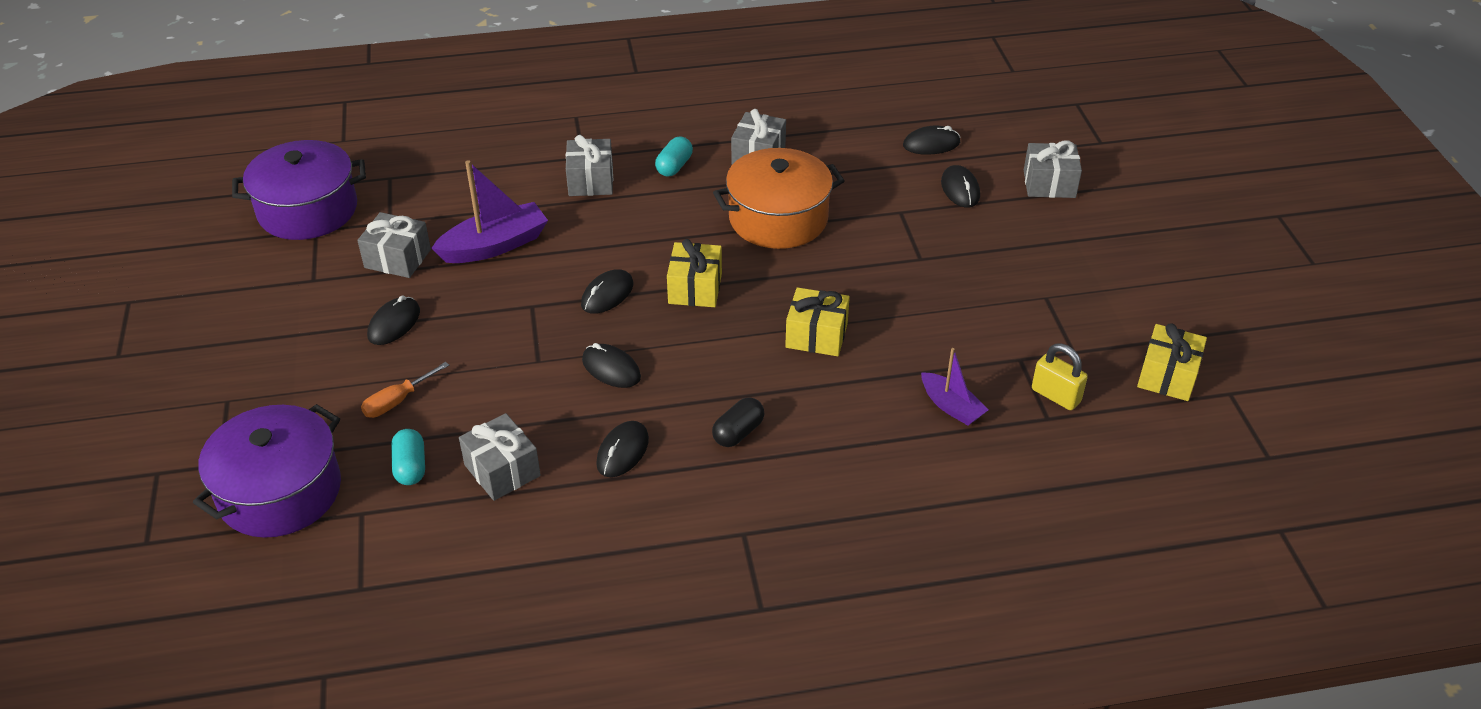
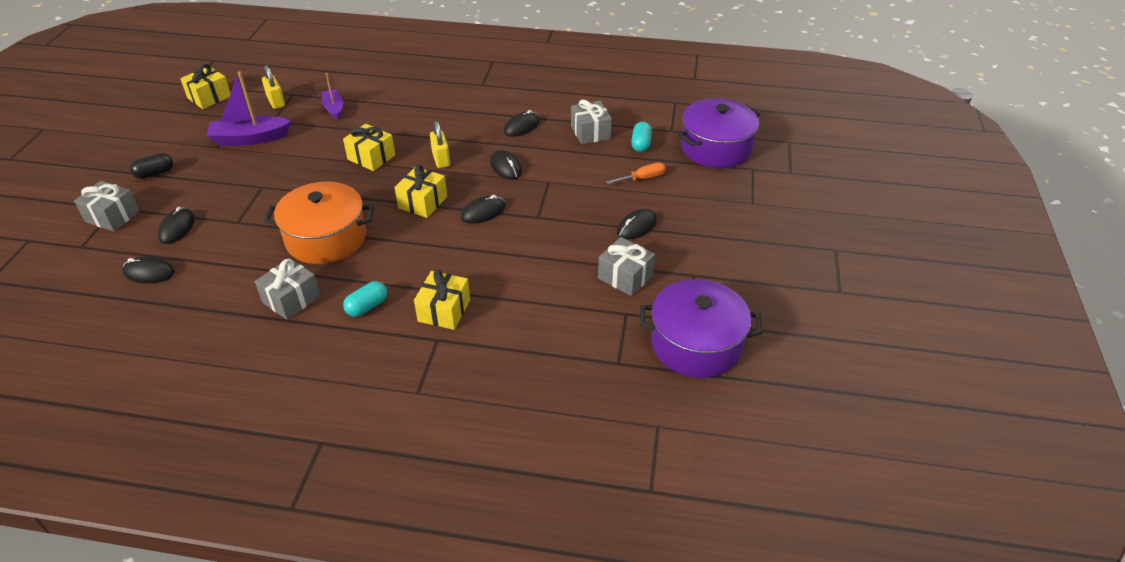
camera: 160 degrees left, 0 degrees up
(495, 245) = (547, 269): purple boat -> purple boat (250, 139)
(591, 181) = (444, 310): grey gift -> yellow gift
(714, 358) = (441, 159): none -> yellow padlock
(738, 432) = (454, 122): black capsule -> black capsule (155, 173)

